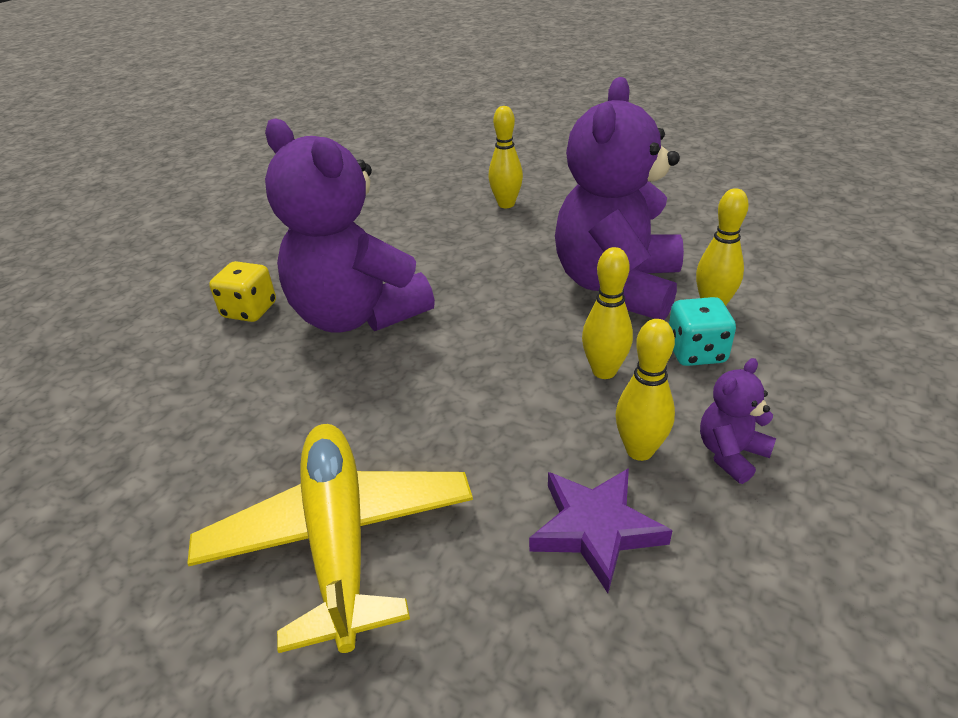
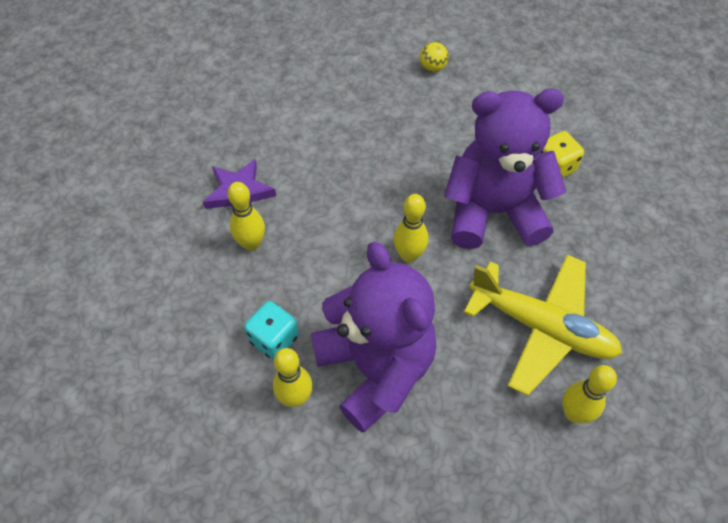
camera: 130 degrees right, 20 degrees up
(120, 498) = (432, 68): none -> yellow ball
(339, 539) = (331, 117): yellow plane -> yellow plane (541, 327)
(604, 371) = (312, 281): yellow bowling pin -> yellow bowling pin (409, 255)
(730, 454) = (207, 275): purple teddy bear -> none

